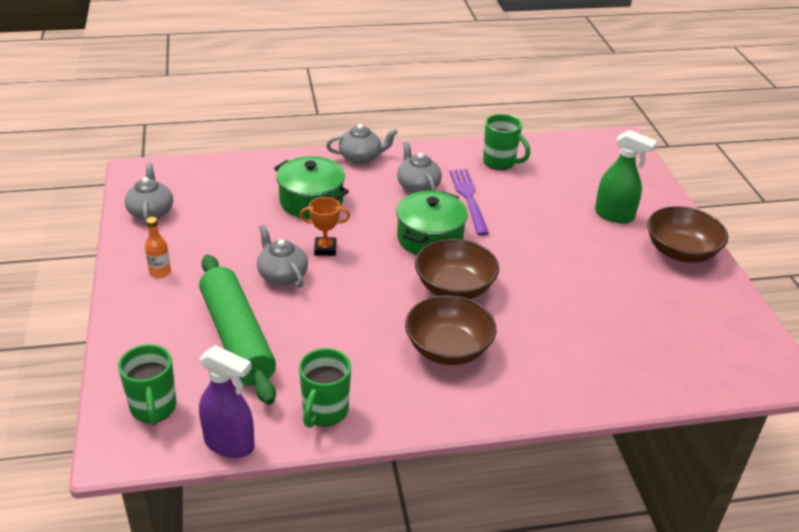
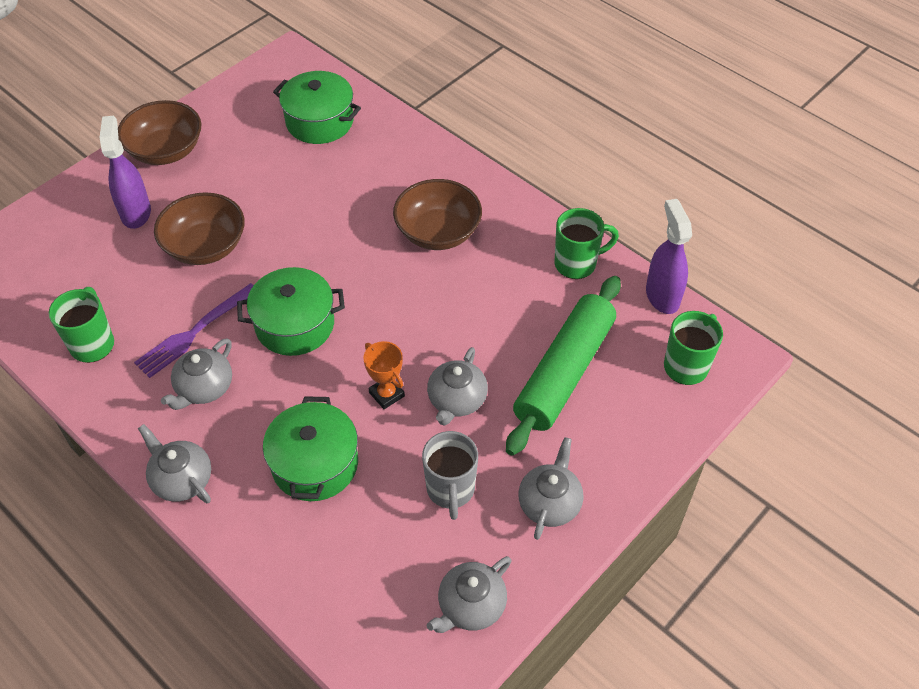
camera: 125 degrees left, 15 degrees up
(160, 272) = (550, 503): orange bottle -> grey teapot
(224, 239) = (450, 490): none -> grey mug
(454, 287) = (356, 268): brown bowl -> brown bowl (205, 246)
(614, 215) = (136, 213): green spray bottle -> purple spray bottle
(658, 348) = (319, 121): none -> green pot

